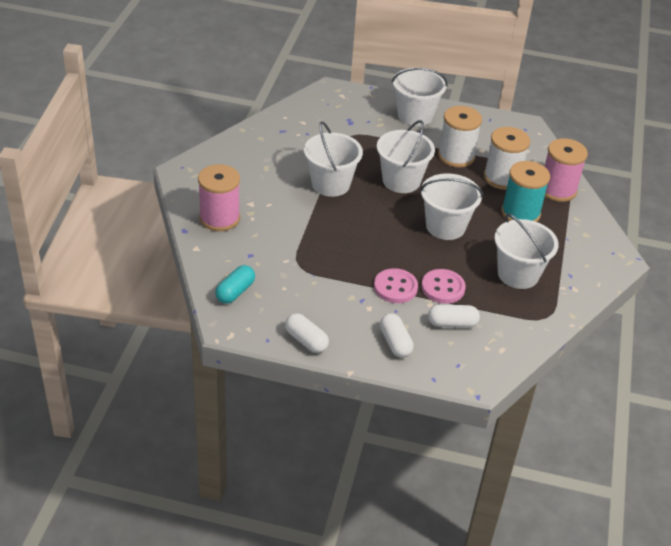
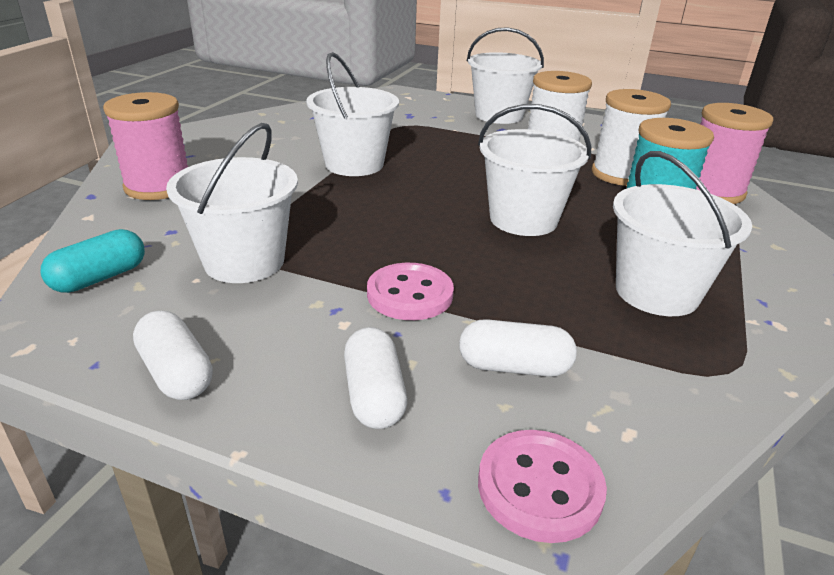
camera: 10 degrees right, 10 degrees down
(401, 181) = (463, 168): white bucket -> white bucket (244, 262)
(443, 288) = (504, 302): pink button -> pink button (539, 487)

